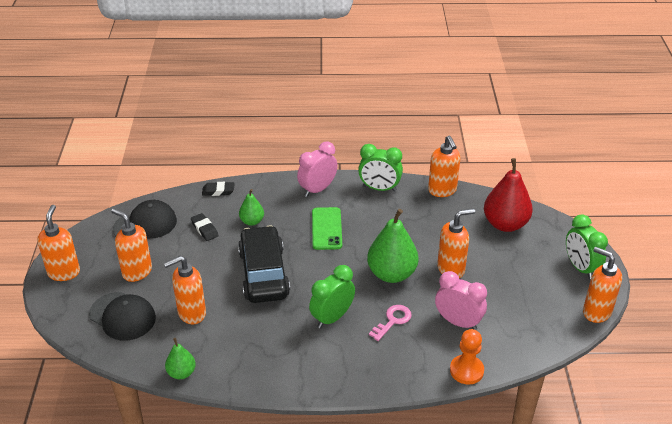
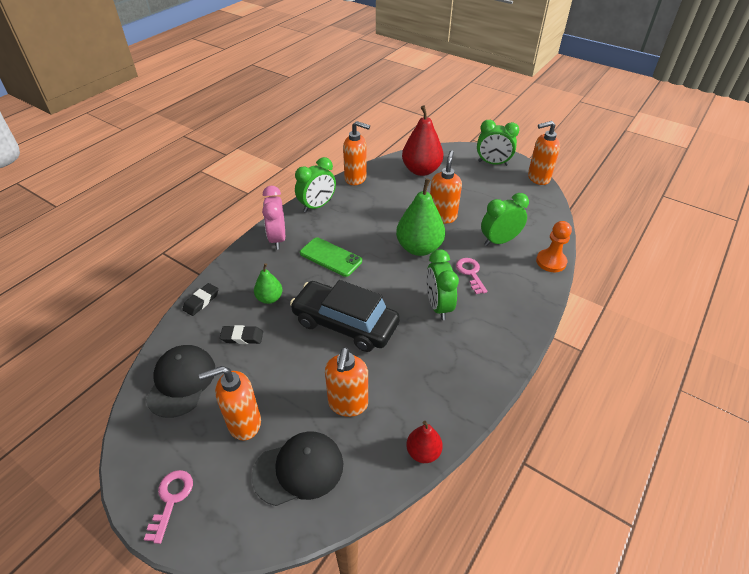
camera: 55 degrees left, 5 degrees up
(64, 272) = (171, 499): orange soap dispenser -> pink key
(181, 373) = (423, 452): green pear -> red pear
(458, 322) = (499, 241): pink clock -> green clock

